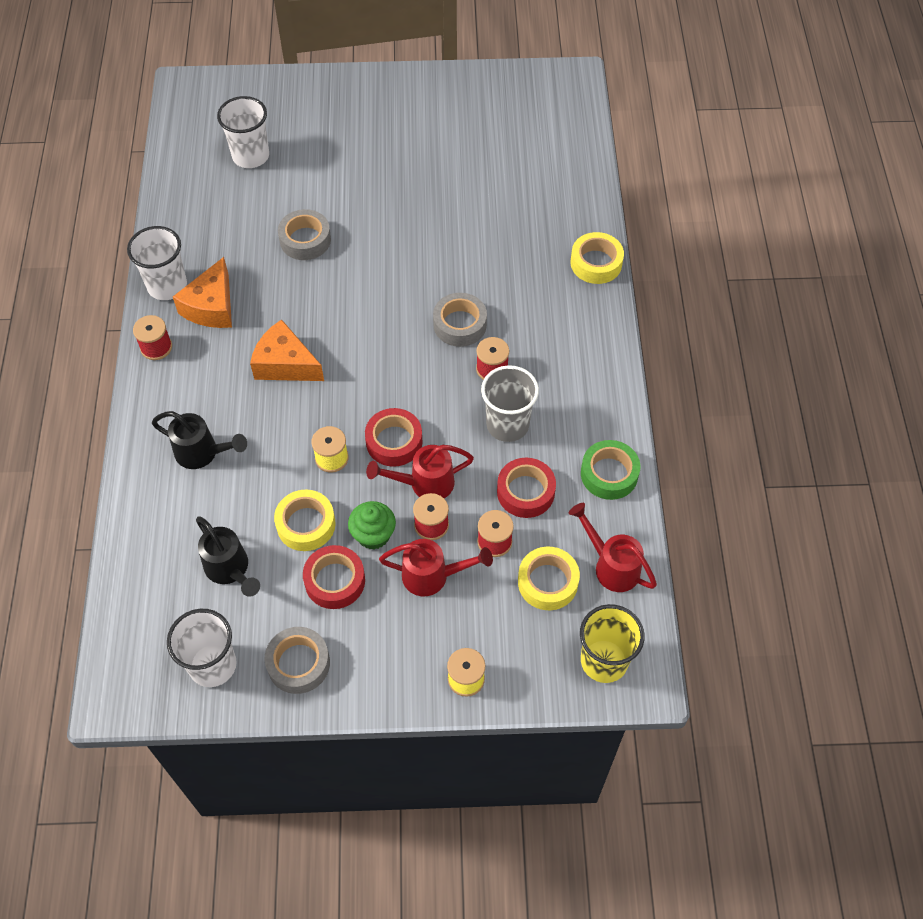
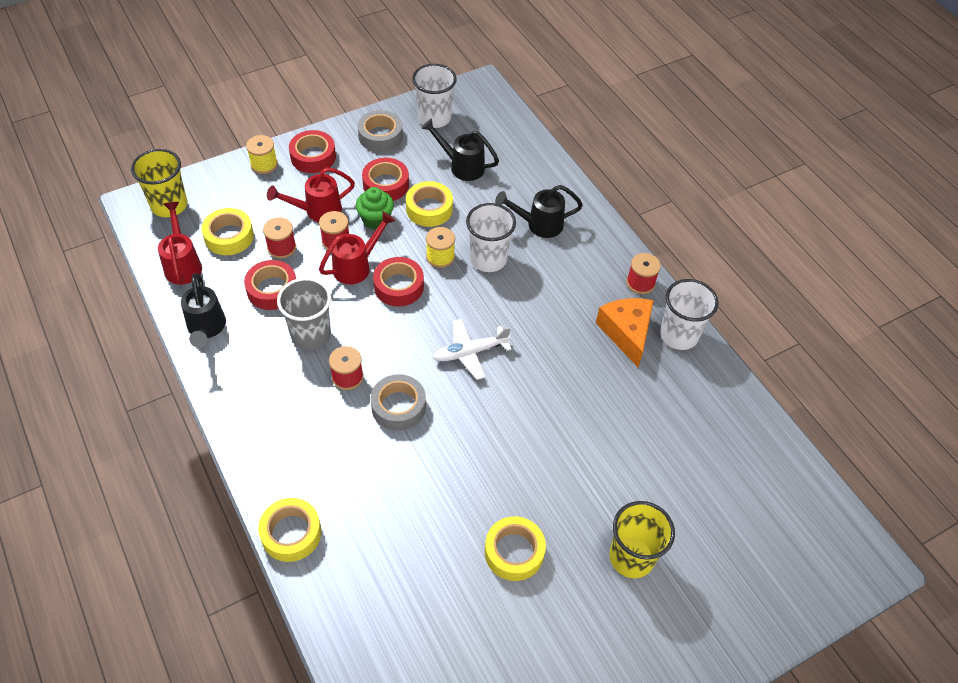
camera: 150 degrees right, 5 degrees down
(250, 156) = (725, 503): white cup -> white cup (488, 259)
(285, 364) = (527, 311): orange cheese -> none
(305, 240) = (597, 431): grey tape -> none
(348, 152) = (631, 557): none -> yellow cup
(367, 346) = (470, 352): none -> white plane
(399, 665) = (313, 157): none -> red tape
(431, 187) = (514, 552): none -> yellow tape
(609, 474) = (206, 328): green tape -> black watering can
(611, 565) = (183, 264): red watering can -> red watering can turned 120 degrees counterclockwise

